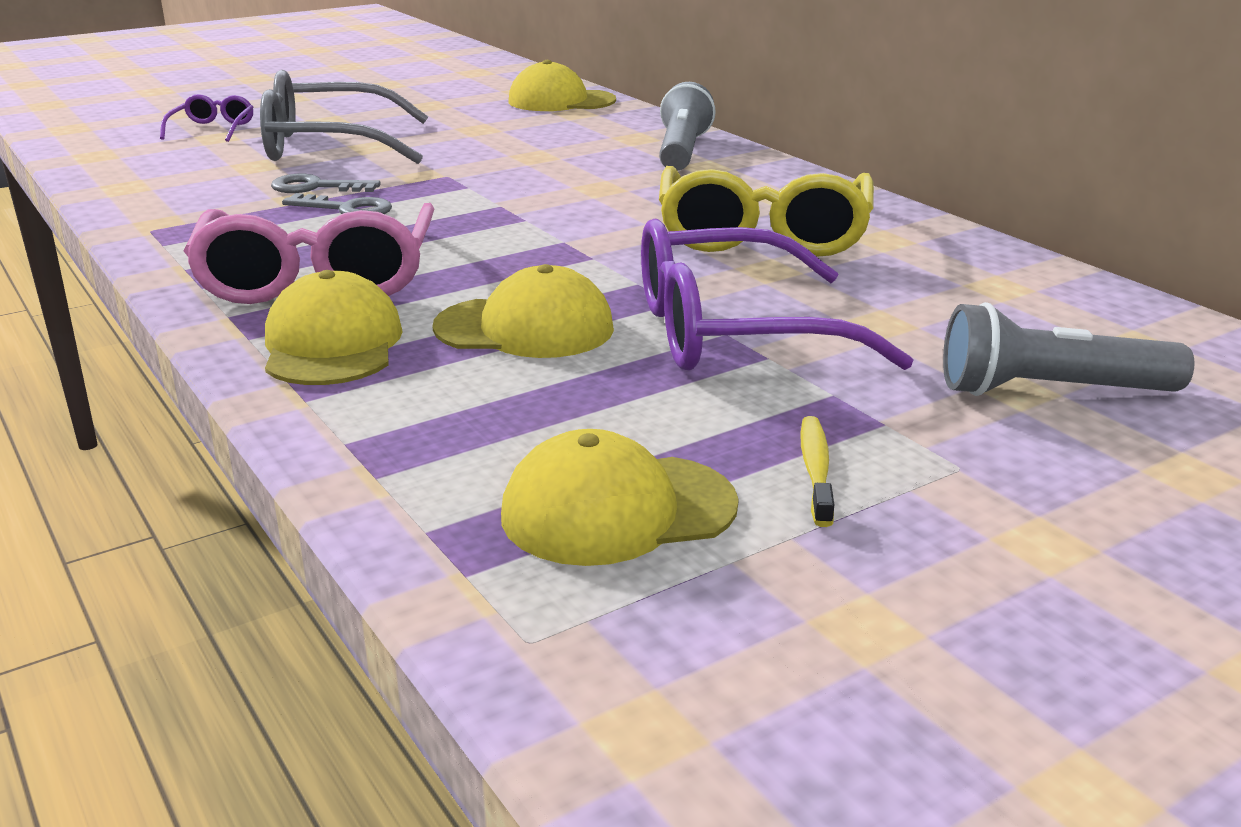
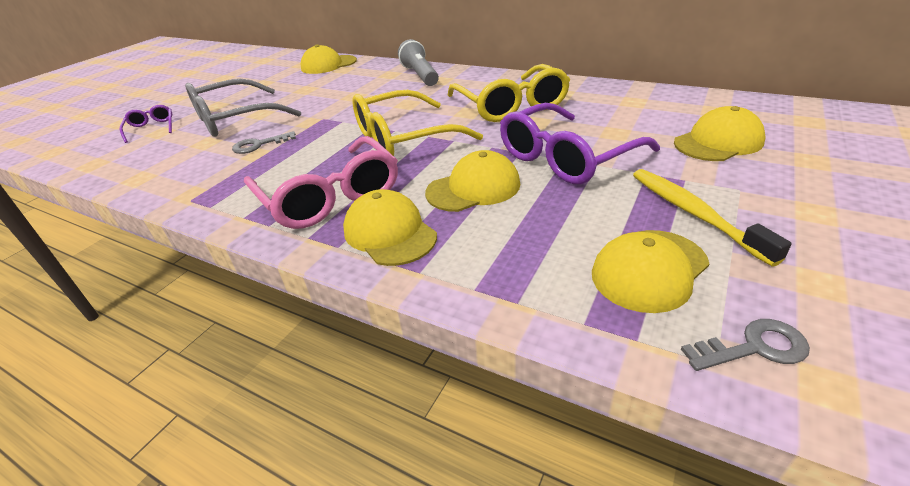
camera: 25 degrees left, 10 degrees up
(347, 209) = (293, 152): grey key -> grey key (754, 347)
(522, 234) = (403, 138): none -> yellow glasses
(816, 470) = (694, 213): yellow toothbrush -> yellow toothbrush, size x1.79
(1050, 391) = (718, 142): grey flashlight -> yellow cap

